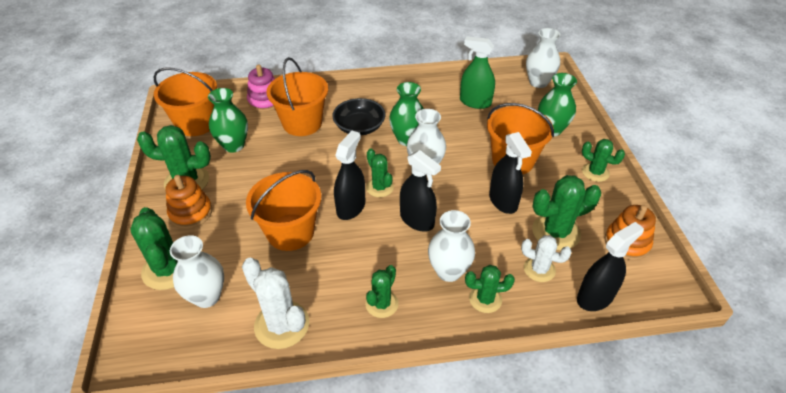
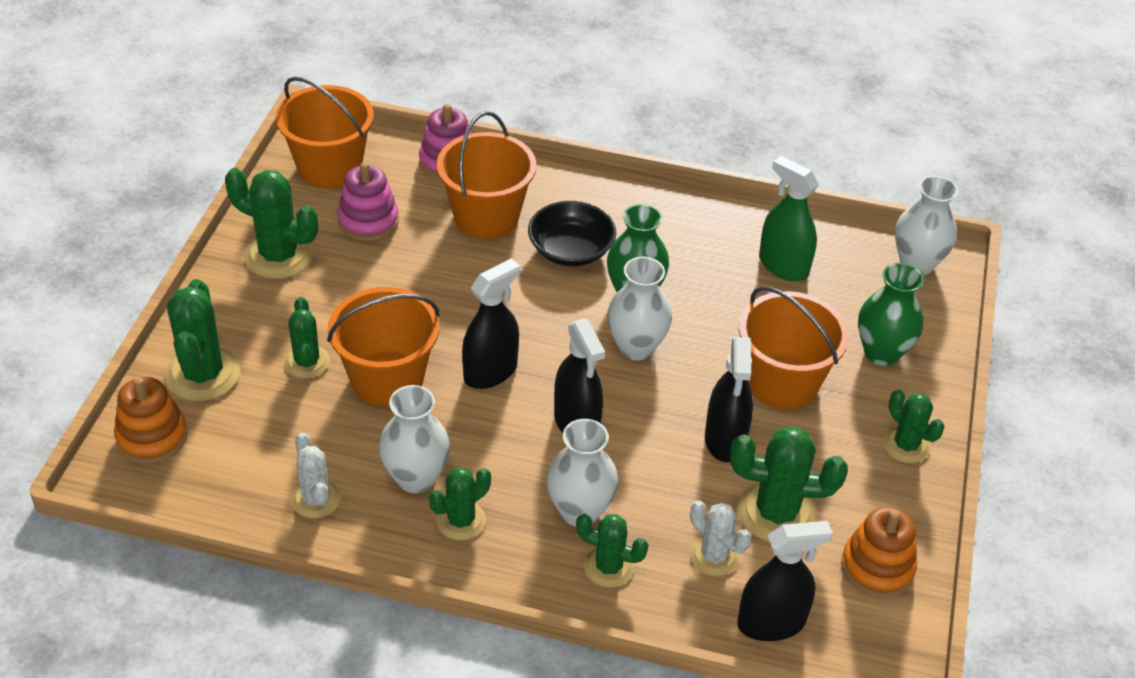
camera: 20 degrees right, 0 degrees up
(191, 213) = (265, 305): orange stacking toy -> orange stacking toy (152, 437)
(207, 296) = (237, 428): white vase -> white vase (416, 478)
(234, 145) = (368, 221): green vase -> pink stacking toy
(282, 325) = (316, 499): white cactus -> white cactus, size x0.62
(379, 187) = (549, 356): green cactus -> green cactus (307, 362)

